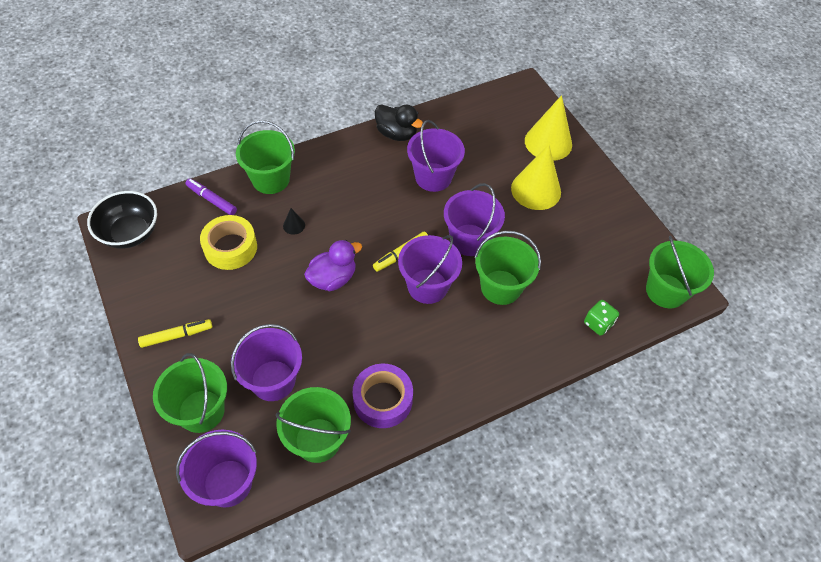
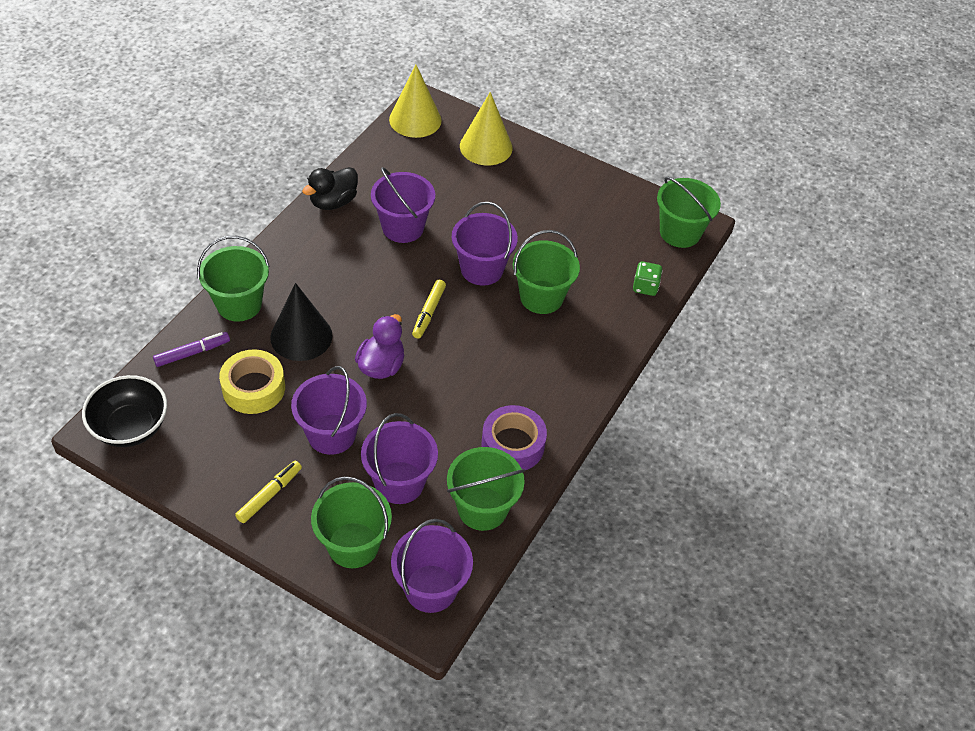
camera: 35 degrees left, 5 degrees down
(212, 200) = (192, 353): purple marker -> purple marker turned 150 degrees clockwise
(294, 225) = (301, 336): black cone -> black cone, size x2.39
(396, 134) = (333, 202): black duck -> black duck turned 135 degrees clockwise
(427, 286) = (476, 328): purple bucket -> purple bucket (331, 434)
(536, 190) = (507, 196): yellow cone -> yellow cone (415, 120)

